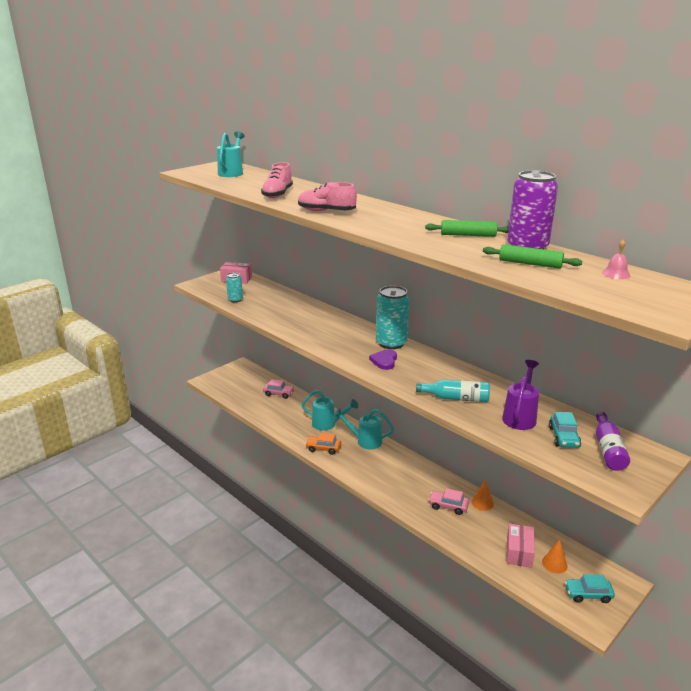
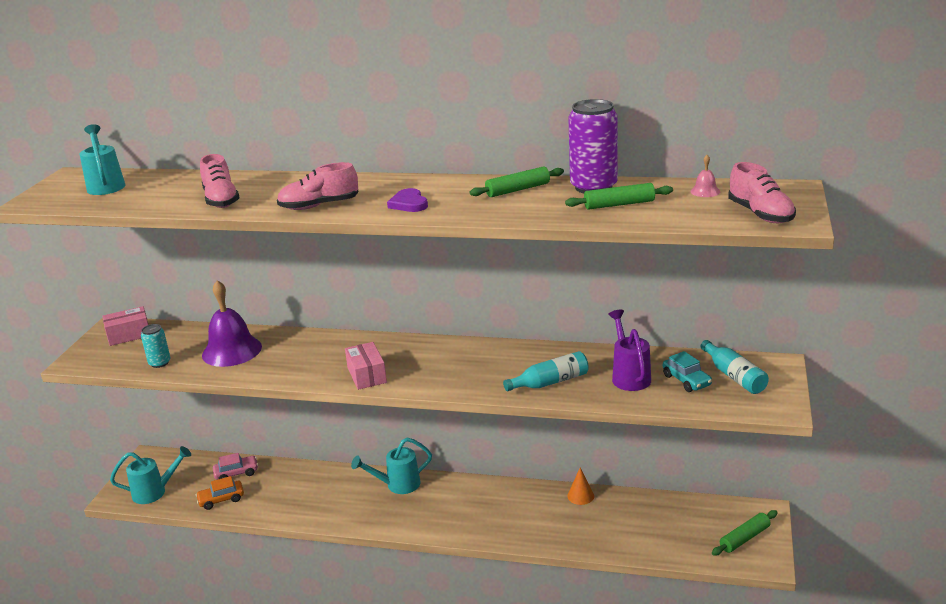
camera: 30 degrees left, 0 degrees up
(279, 306) = (232, 351): none -> purple bell
(323, 448) = (355, 515): orange car -> orange car (221, 499)
(328, 424) = (335, 484): turquoise watering can -> turquoise watering can (155, 492)
(384, 361) = (433, 371): purple heart -> purple heart (409, 203)
(391, 343) = (419, 347): turquoise can -> none
(448, 506) = (549, 516): pink car -> none
(519, 552) = (654, 529): pink box -> pink box (366, 375)
(554, 564) = (694, 524): orange cone -> none
(588, 594) = (744, 538): turquoise car -> green rolling pin
(608, 449) = (734, 376): purple bottle -> turquoise bottle
(642, 302) = (760, 214): none -> pink shoe

